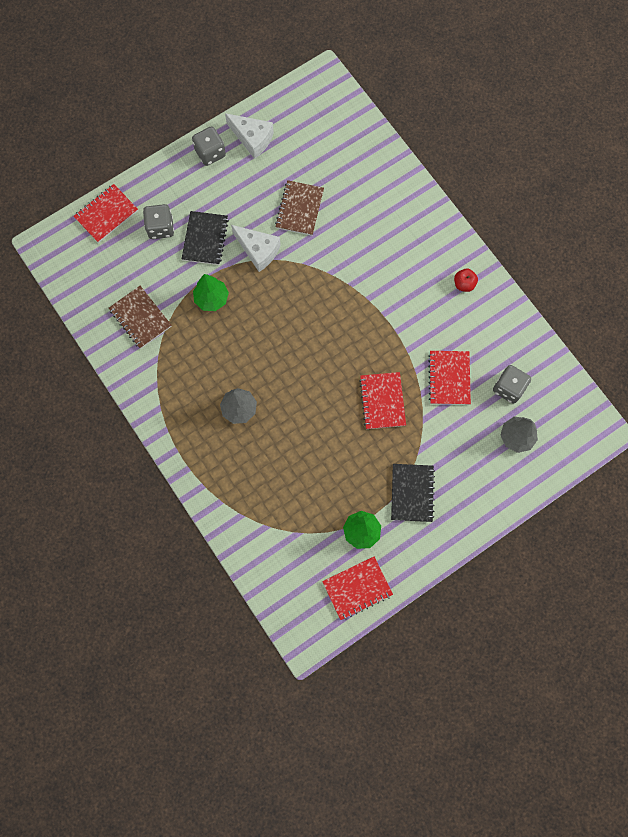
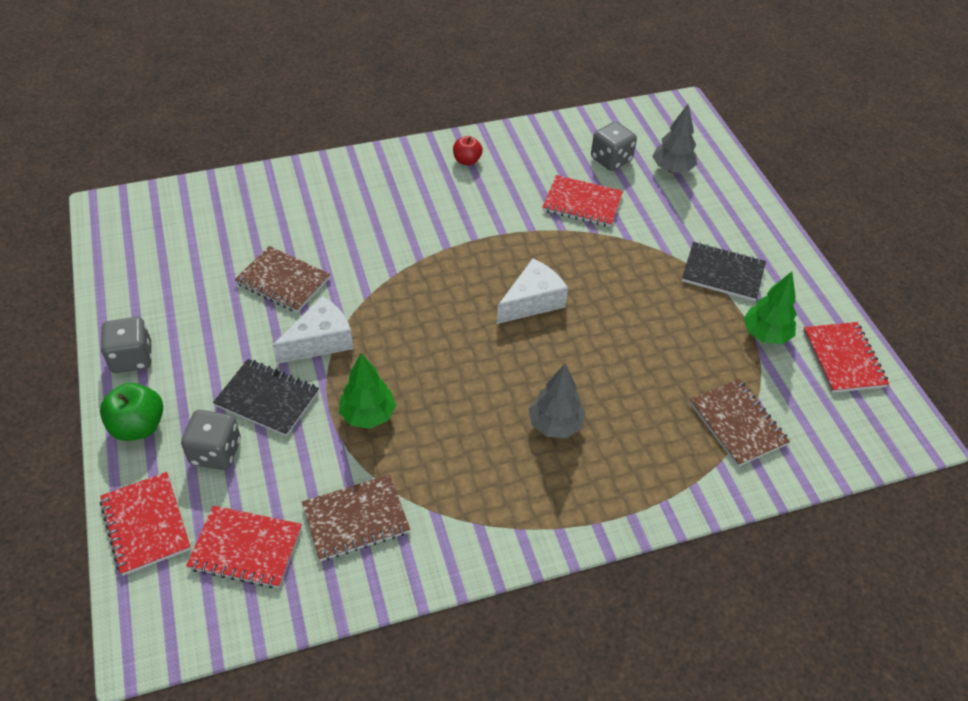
camera: 75 degrees left, 25 degrees down
(165, 180) = (138, 426): none -> green apple
(252, 139) = (144, 304): white cheese -> white cheese (532, 301)
(276, 522) = (737, 424): none -> brown notebook
(382, 401) = (592, 269): red notebook -> red notebook (246, 548)

